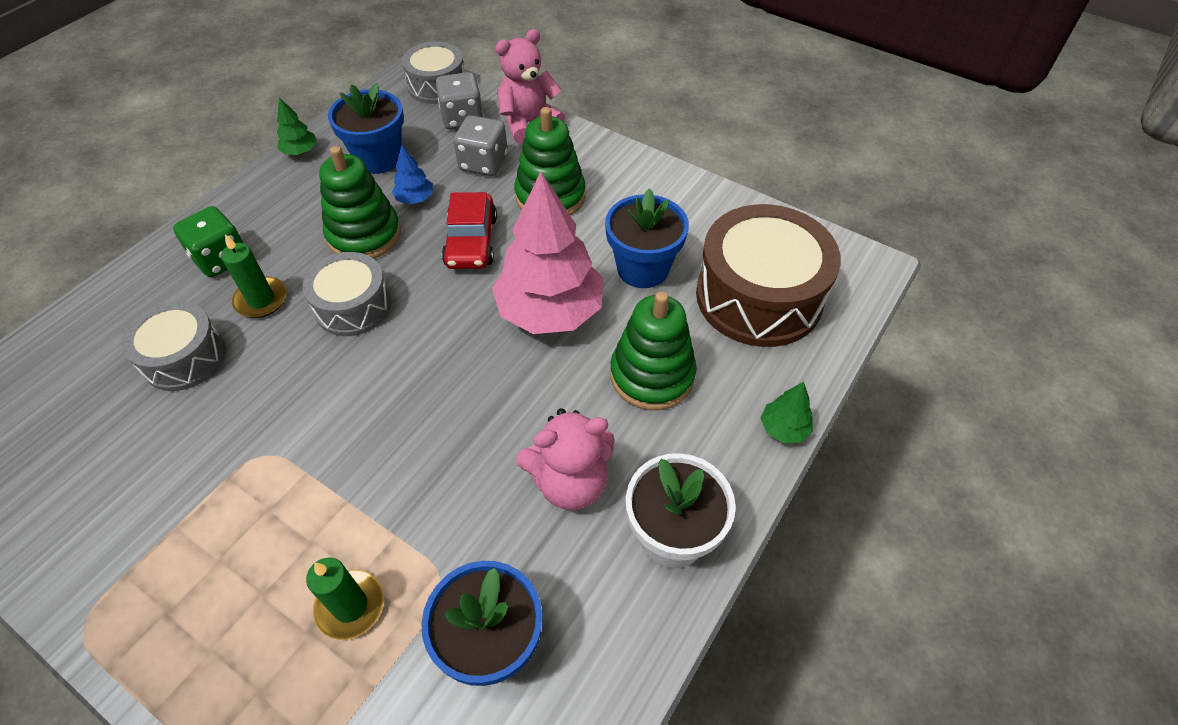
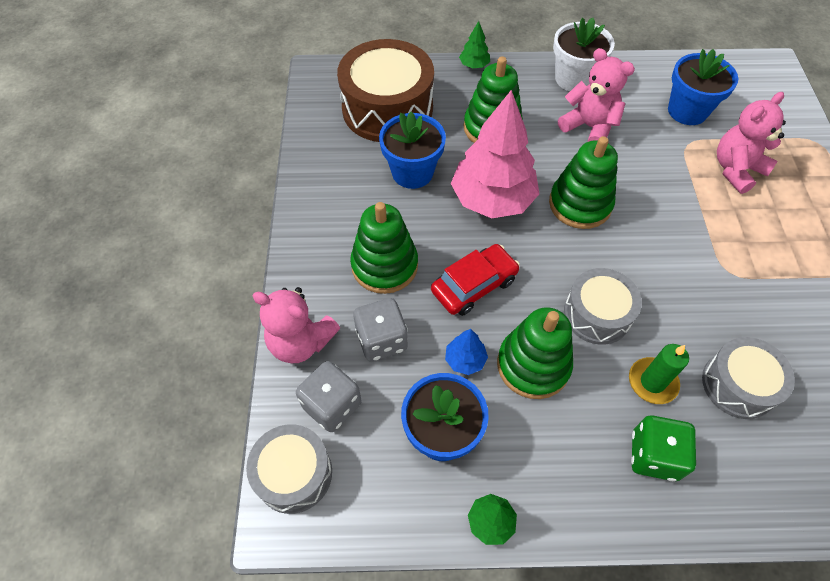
camera: 125 degrees left, 5 degrees up
(350, 606) = (736, 170): green candle -> pink teddy bear
(472, 383) = (580, 204): none -> green stacking toy

